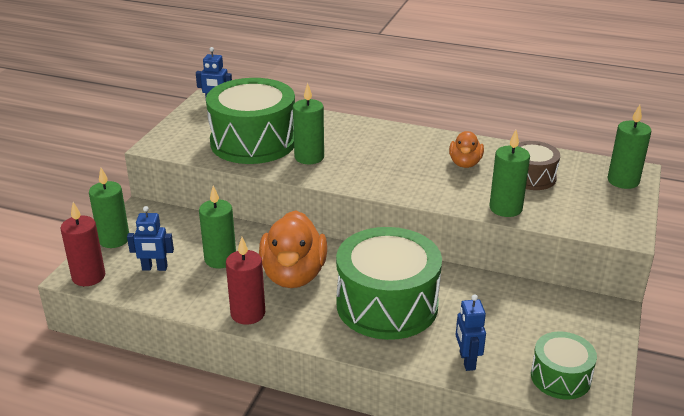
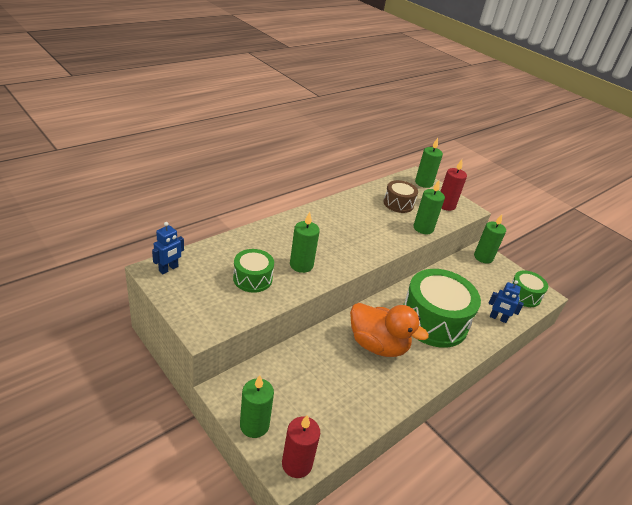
camera: 65 degrees left, 5 degrees up
(154, 268) = (316, 415): blue robot -> none
(220, 259) = (332, 372): green candle -> green candle (483, 257)
(248, 313) = (405, 387): red candle -> red candle (446, 205)
(253, 142) = (252, 279): green drum -> green drum, size x0.52
(465, 163) = (365, 214): orange duck -> none

